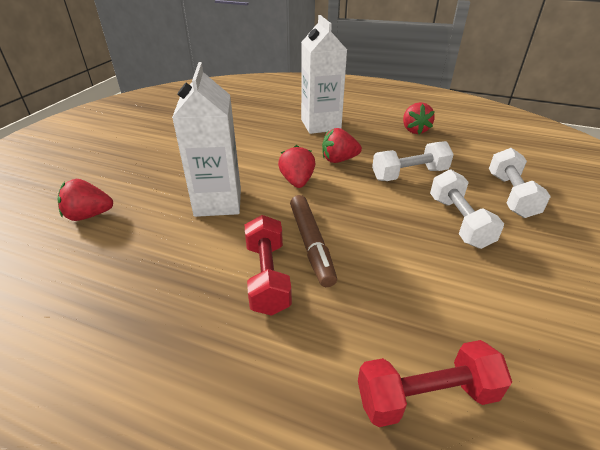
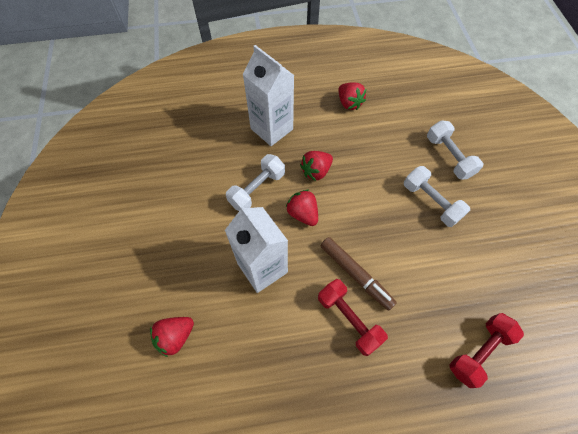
camera: 30 degrees left, 25 degrees up
(409, 174) = (375, 165): white dumbbell -> white dumbbell (257, 189)

